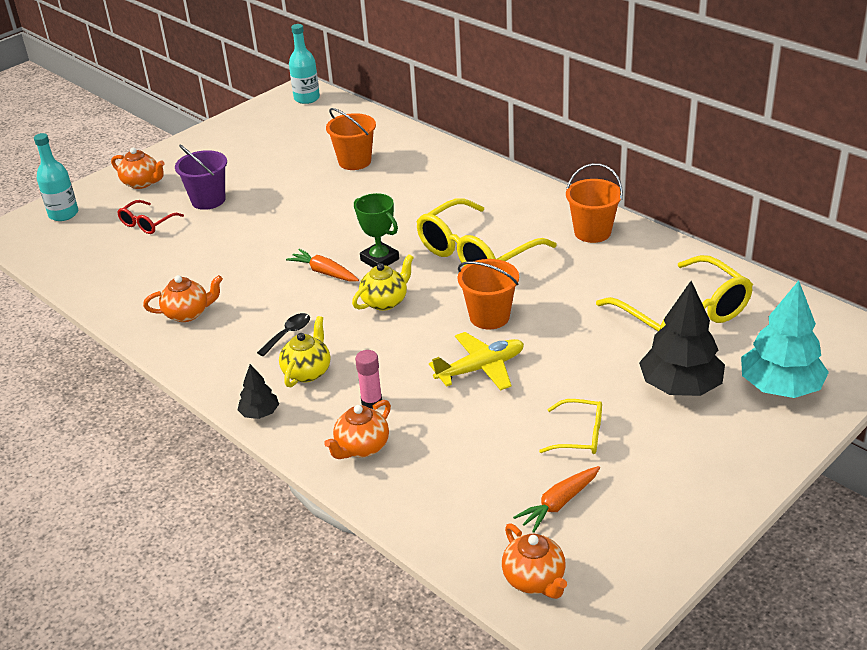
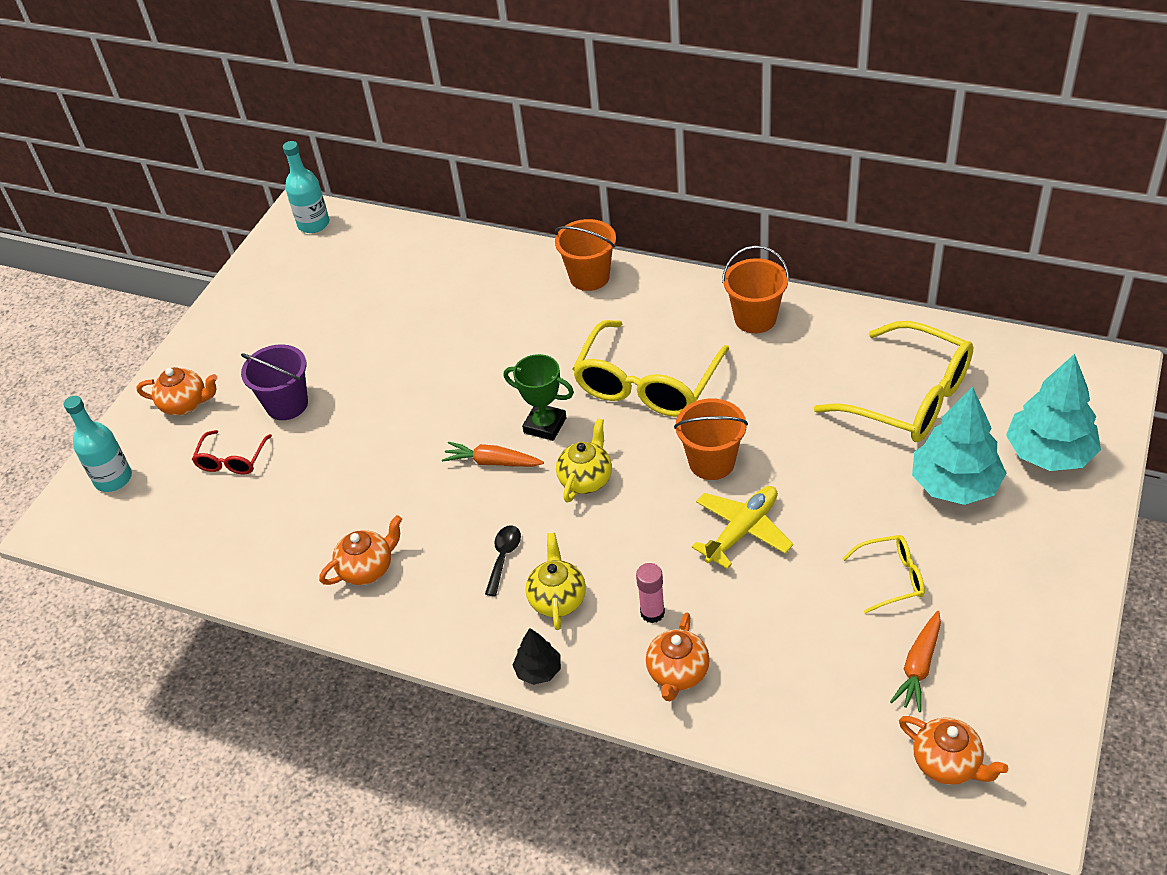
camera: 20 degrees left, 10 degrees up
(354, 161) = (430, 299): orange bucket -> orange bucket (589, 277)
(680, 386) = (955, 485): black tree -> turquoise tree

